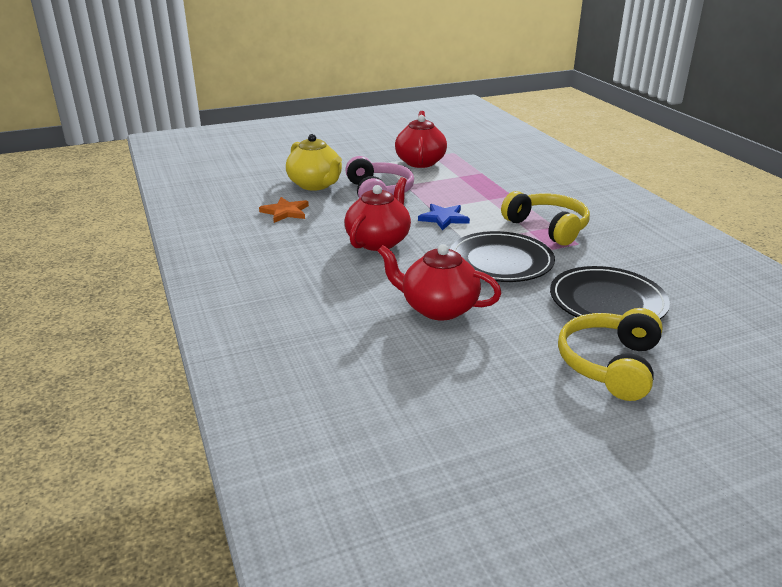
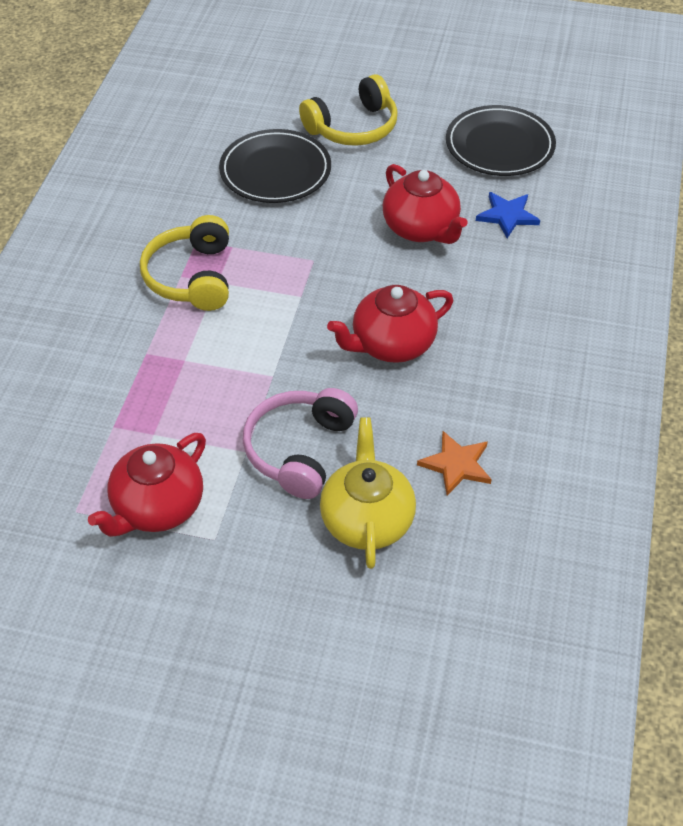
camera: 145 degrees left, 20 degrees up
(443, 218) = (280, 349): blue star -> blue star (507, 216)
(500, 261) = (302, 254): black plate -> black plate (499, 145)

